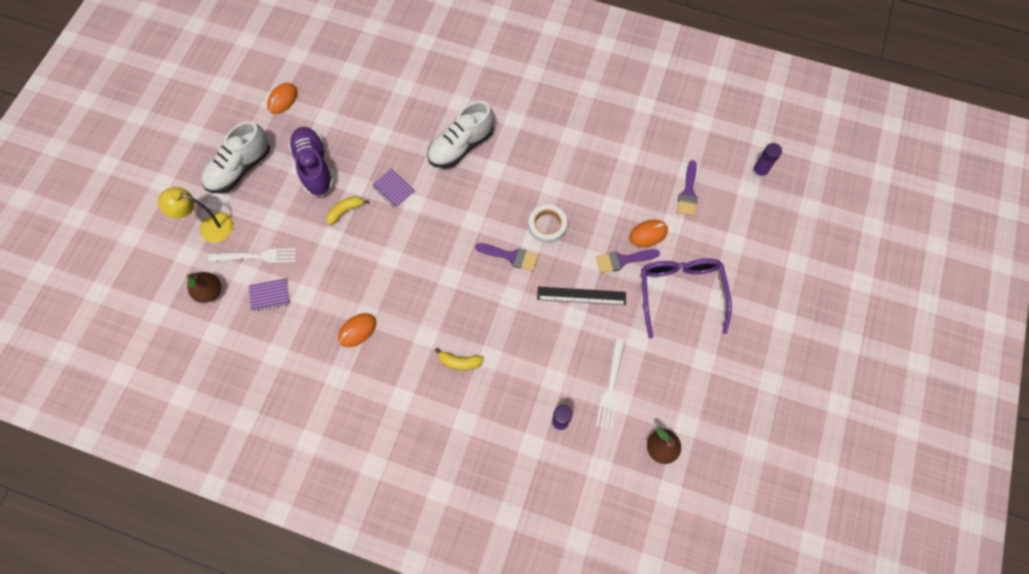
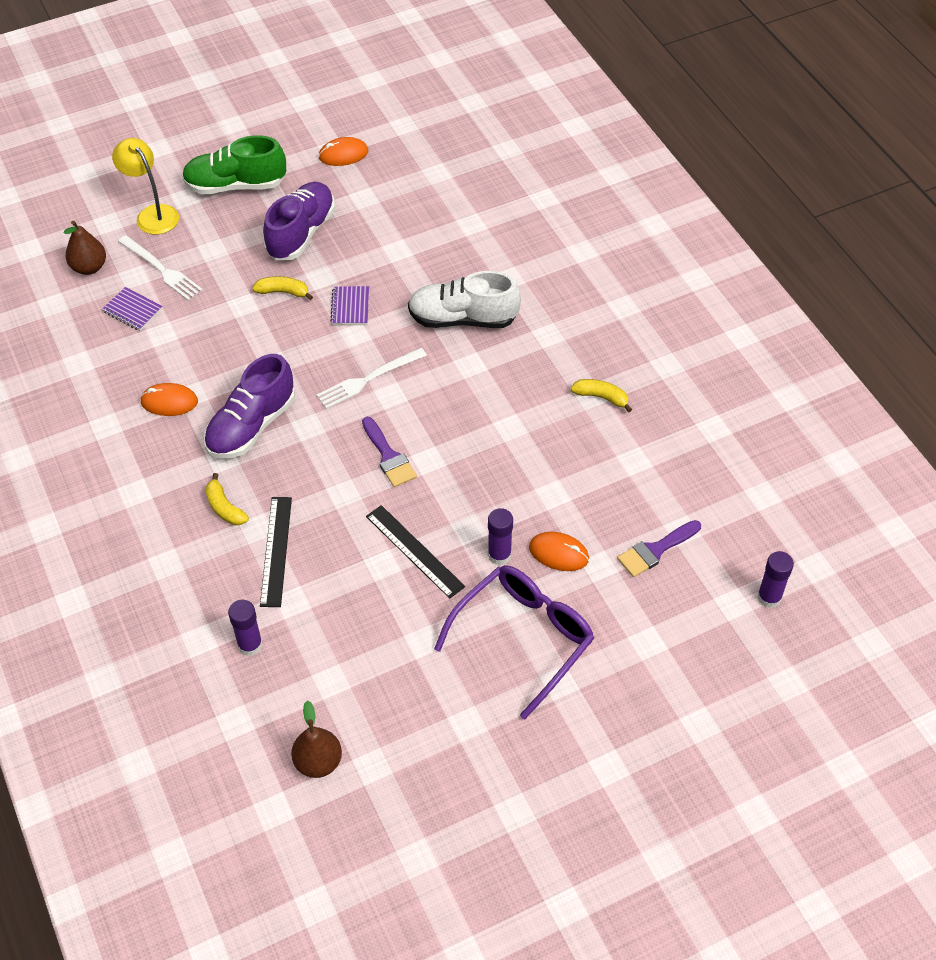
camera: 45 degrees right, 15 degrees down
(240, 168) = (236, 185): white shoe -> green shoe
(419, 303) = (251, 426): none -> purple shoe
(514, 360) = (276, 551): none -> black ruler
(547, 225) = (460, 458): white tape -> none
(577, 132) = (601, 397): none -> yellow banana
(610, 386) = (339, 659): white fork -> white fork (368, 379)
(622, 260) = (499, 555): purple brush -> purple glue stick

